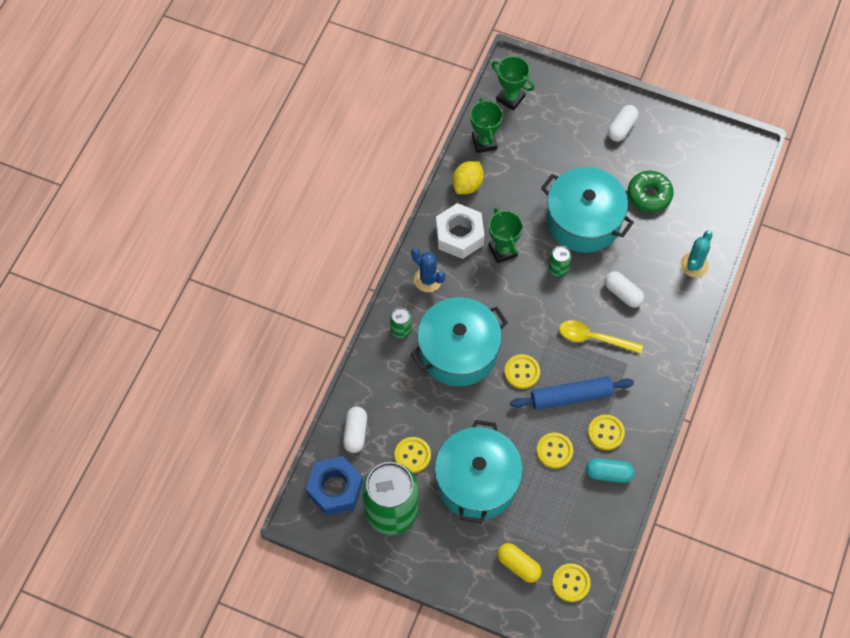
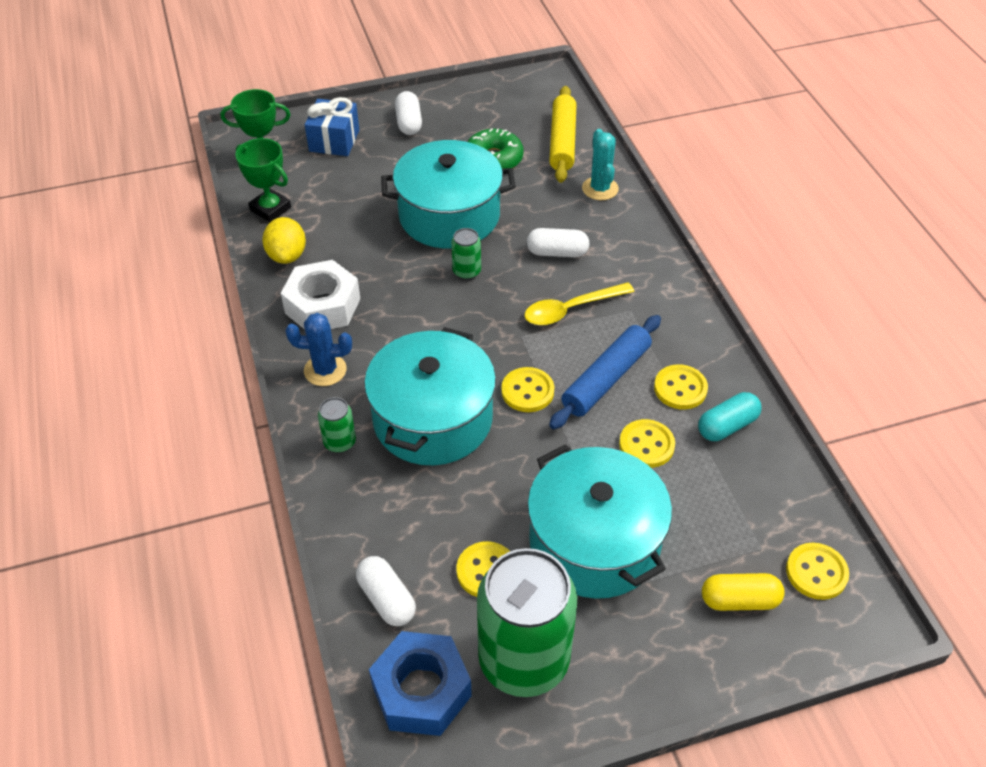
camera: 40 degrees left, 15 degrees down
(503, 250) = (388, 291): green trophy -> none
(563, 112) = (334, 141): none -> blue gift
(706, 211) = (562, 142): none -> yellow rolling pin

